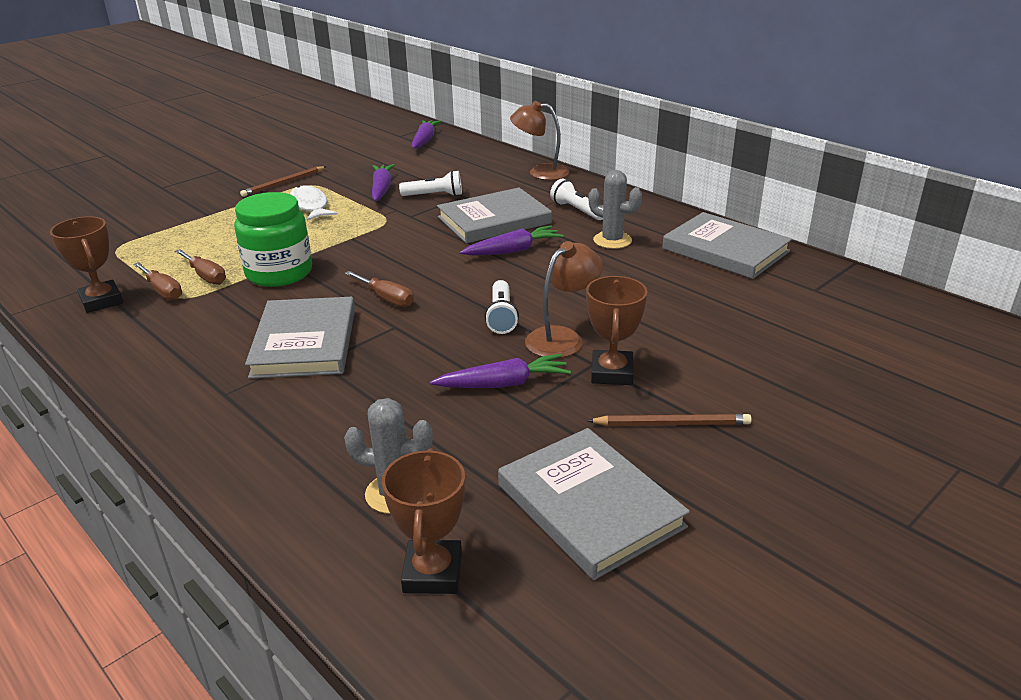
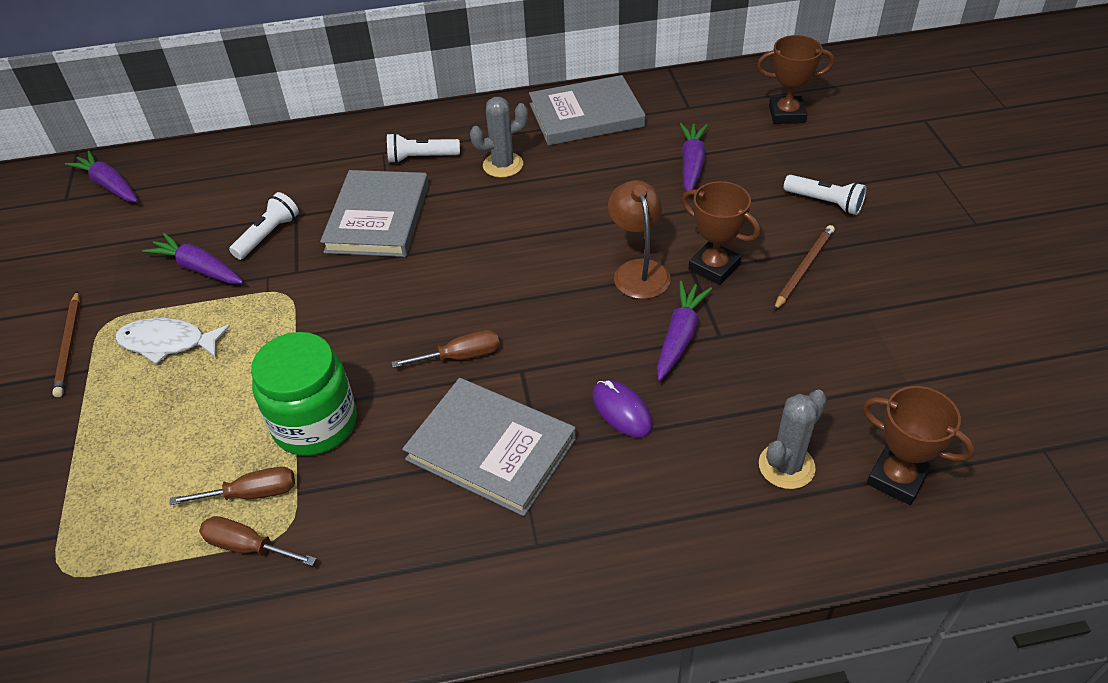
camera: 55 degrees left, 15 degrees up
(101, 301) = (209, 619): brown trophy -> brown trophy (786, 114)
(163, 291) = (247, 546): brown screwdriver -> brown screwdriver turned 150 degrees counterclockwise
(390, 384) = (622, 411): none -> purple mouse
(501, 316) = (570, 291): white flashlight -> white flashlight (825, 202)
(513, 250) = (455, 232): purple carrot -> purple carrot (691, 164)
(540, 172) = (308, 142): brown lamp -> none
(589, 506) = (871, 358): grey book -> none

